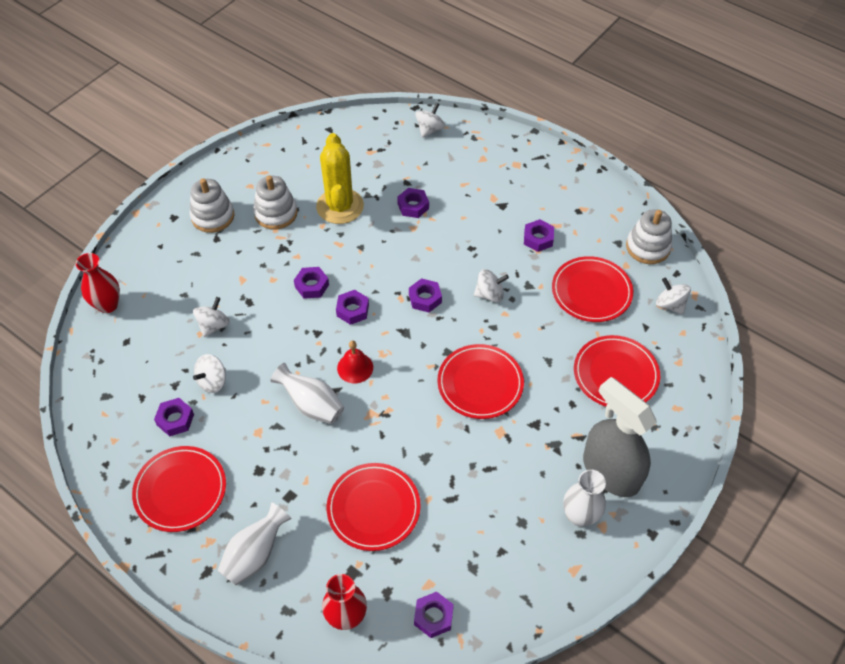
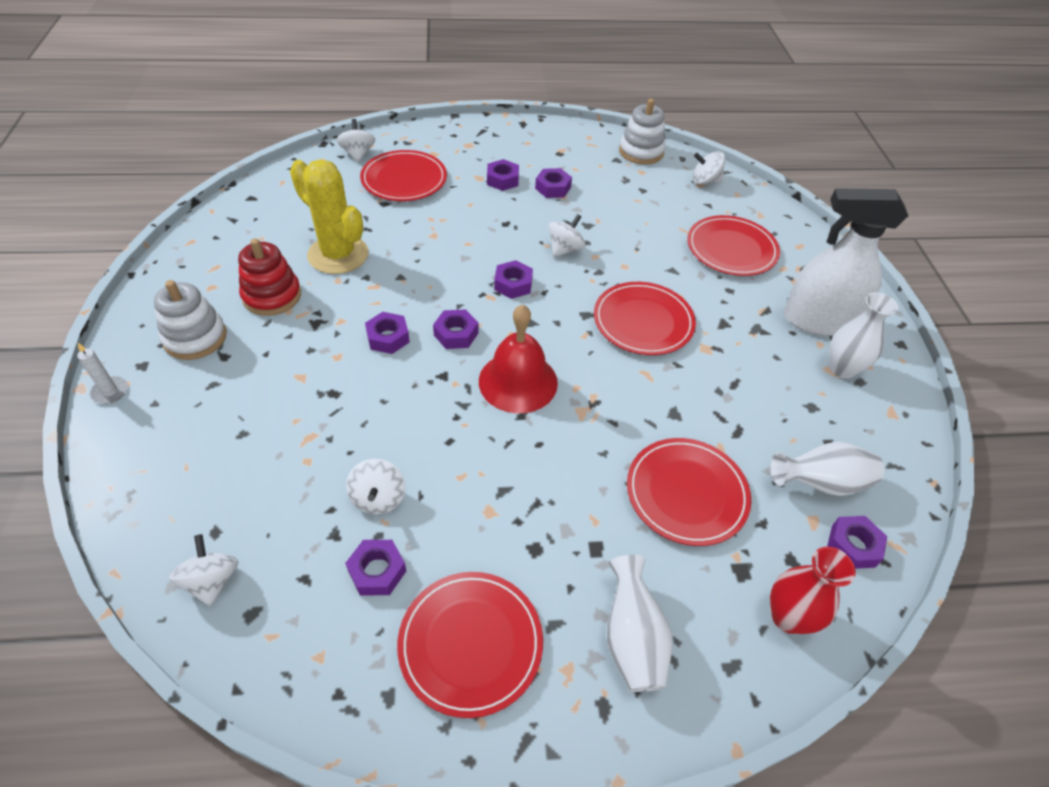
camera: 45 degrees left, 5 degrees down
(108, 305) = (143, 508): red vase -> none
(146, 224) = (110, 391): none -> white candle
(214, 325) = (316, 441): white spinning top -> white spinning top (212, 581)
(276, 213) = (272, 296): white stacking toy -> red stacking toy
(311, 405) = (515, 444): white vase -> white vase (821, 483)
(355, 367) = (518, 381): red bell -> red bell, size x1.69
(413, 206) = (413, 218): purple nut -> purple nut (502, 180)
(591, 291) = (640, 203): red plate -> red plate (404, 179)
(610, 471) = (818, 320): grey spray bottle -> white spray bottle

